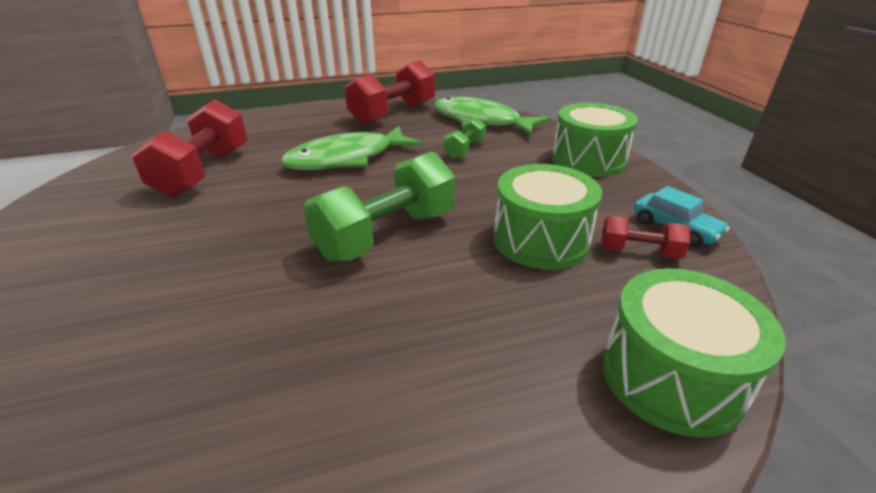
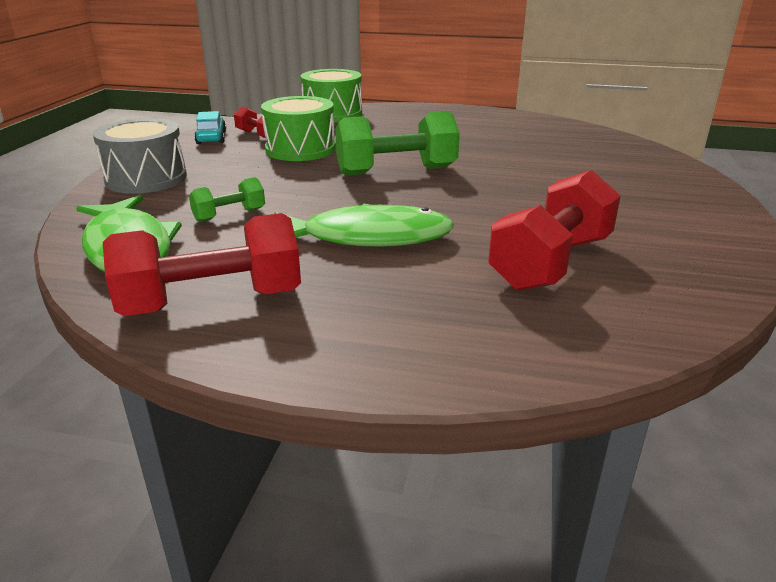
camera: 150 degrees left, 5 degrees down
(588, 160) = (146, 178): green drum -> grey drum

